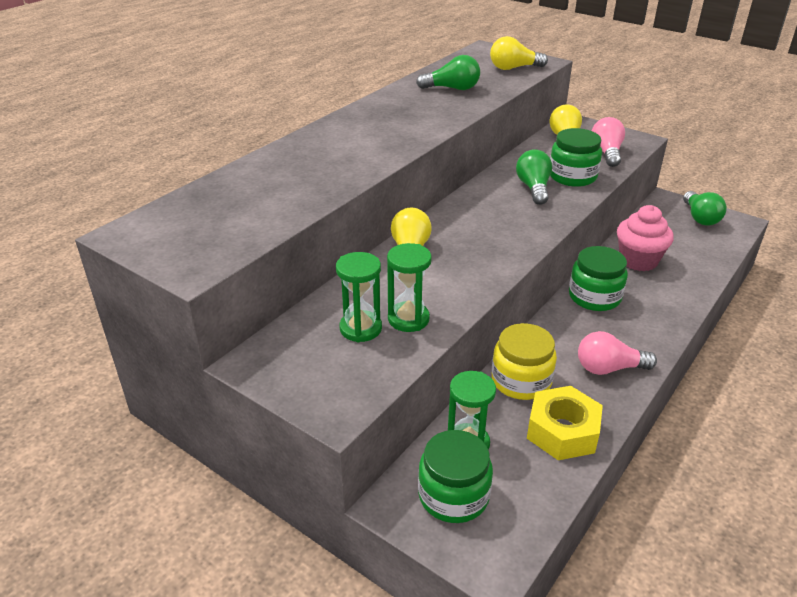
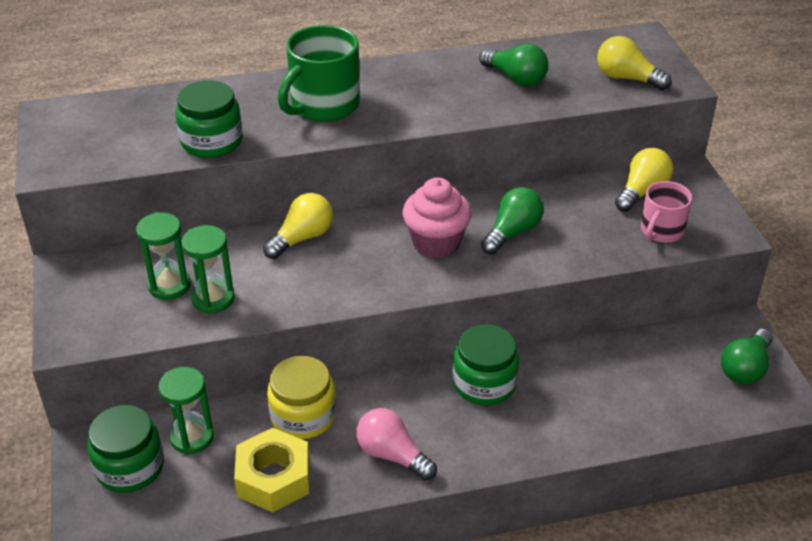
camera: 40 degrees right, 5 degrees up
(354, 145) = (323, 106): none -> green mug
(572, 176) = (574, 239): green jar -> green jar (212, 141)
(606, 153) = (661, 231): pink light bulb -> pink mug
(638, 260) = (590, 374): pink cupcake -> pink cupcake (436, 243)

